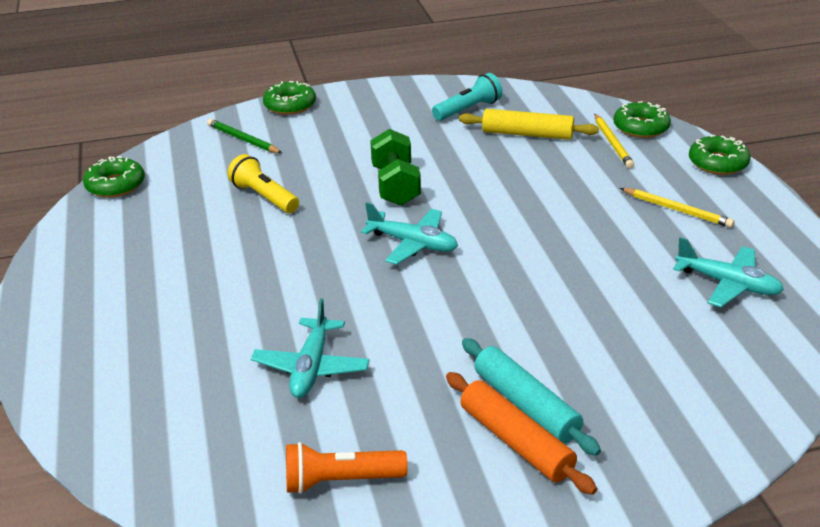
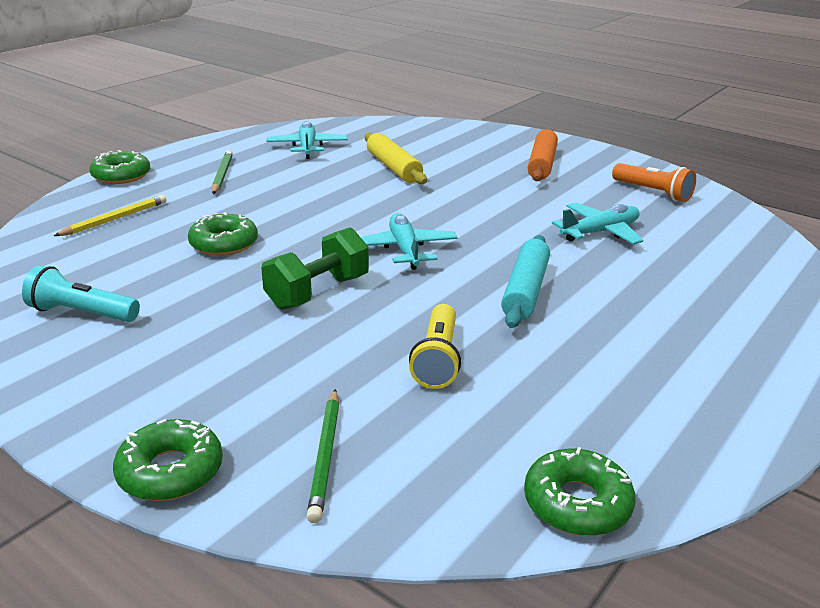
camera: 130 degrees left, 5 degrees down
(526, 405) = (511, 168): turquoise rolling pin -> turquoise rolling pin (525, 291)
(527, 134) = (127, 261): yellow rolling pin -> yellow rolling pin (393, 168)
(641, 127) = (66, 215): green donut -> green donut (224, 244)
(677, 210) = (222, 175): yellow pencil -> green pencil

